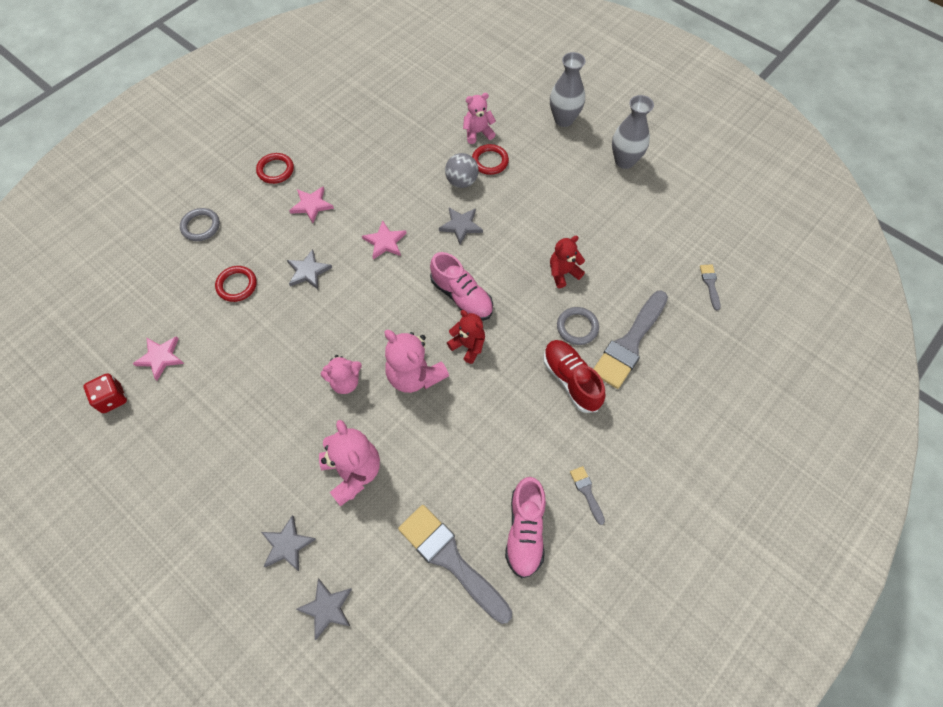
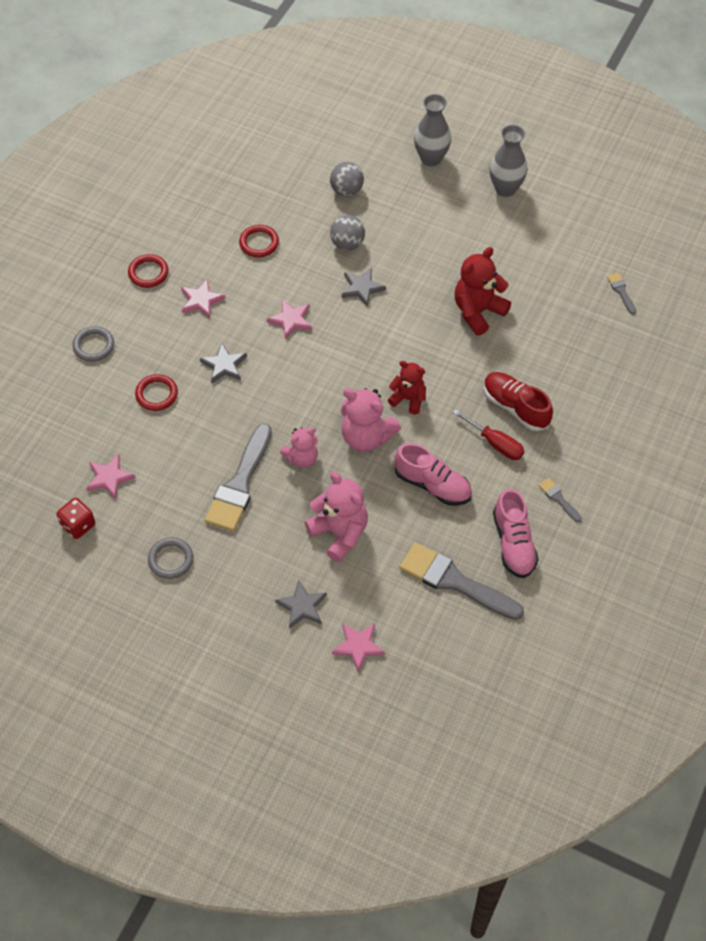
camera: 15 degrees left, 5 degrees down
(327, 608) = (358, 646): grey star -> pink star
(462, 297) = (386, 355): pink shoe -> pink shoe (432, 485)
(478, 133) = (346, 190): pink teddy bear -> grey ball
(490, 161) = (369, 217): red ring -> red ring (259, 243)
(539, 414) = (495, 443): none -> red screwdriver
(563, 273) = (478, 311): red teddy bear -> red teddy bear, size x1.57
(577, 327) = (507, 359): grey ring -> grey ring (171, 560)
(629, 343) = (560, 362): grey brush -> grey brush (239, 484)

